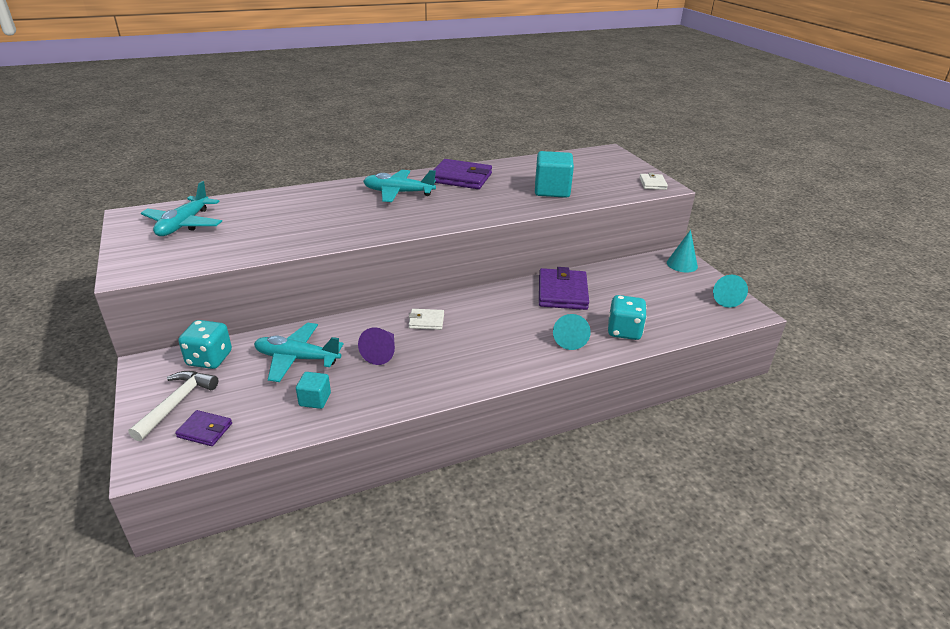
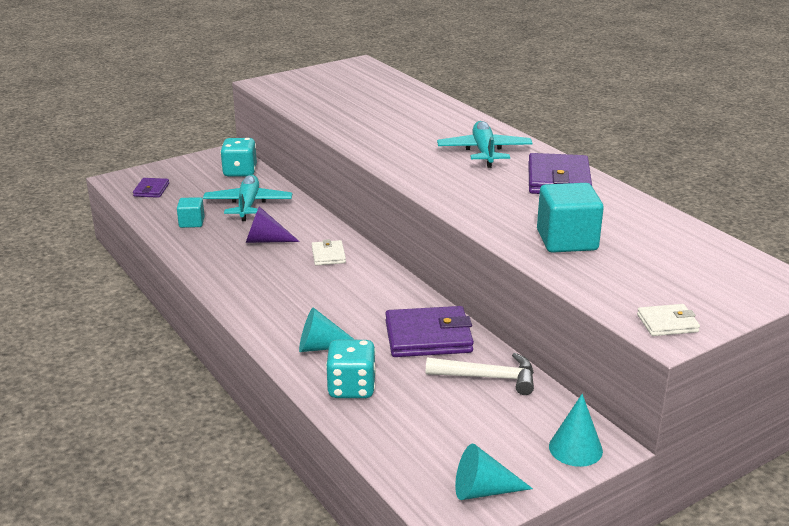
camera: 80 degrees right, 5 degrees down
(177, 403) = (182, 174): white hammer -> white hammer (488, 378)
(184, 224) = (352, 82): turquoise plane -> none

